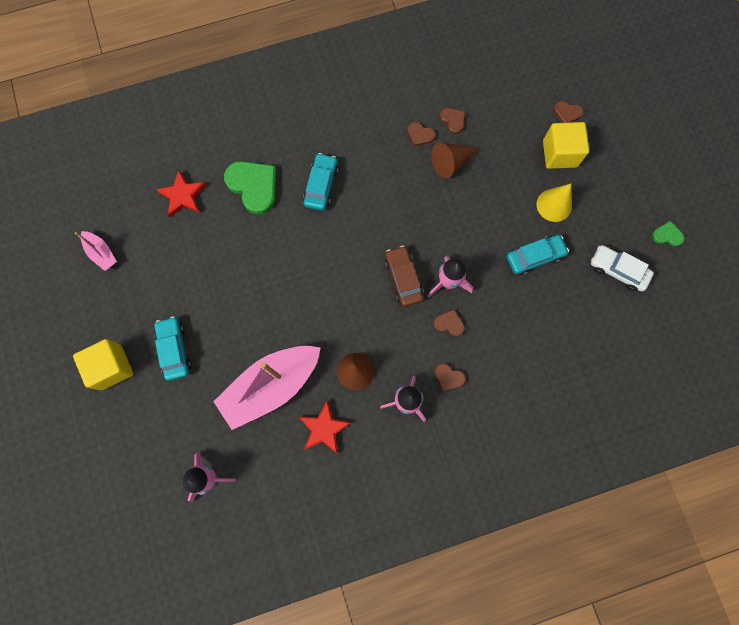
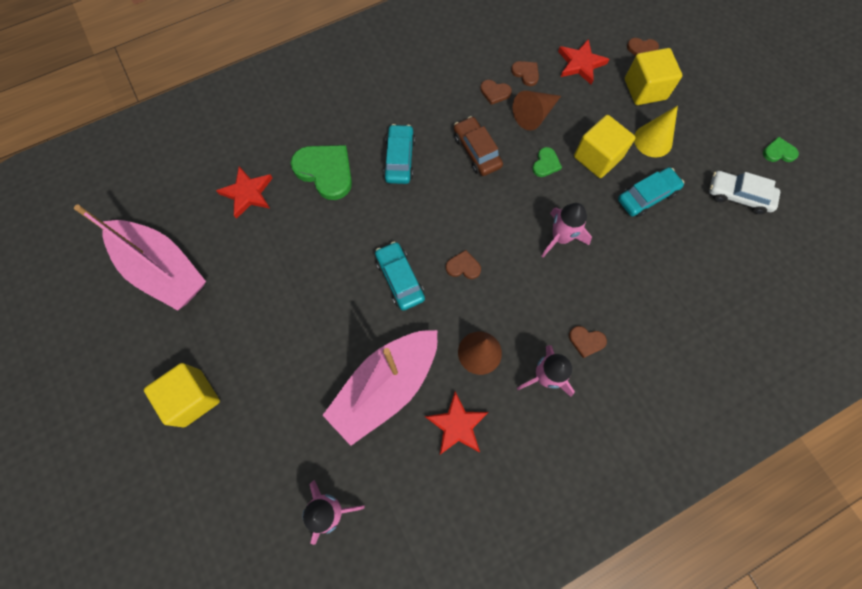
camera: 10 degrees left, 5 degrees down
(101, 253) = (163, 270): pink boat -> pink boat, size x2.19
(174, 350) = (265, 365): turquoise car -> turquoise car (400, 279)
(403, 278) = (511, 242): brown car -> brown car (477, 151)
(449, 323) = (572, 282): brown heart -> brown heart (463, 266)
(451, 211) = (546, 164): none -> green heart
(499, 213) = (597, 157): none -> yellow cube
(506, 119) = (580, 64): none -> red star

